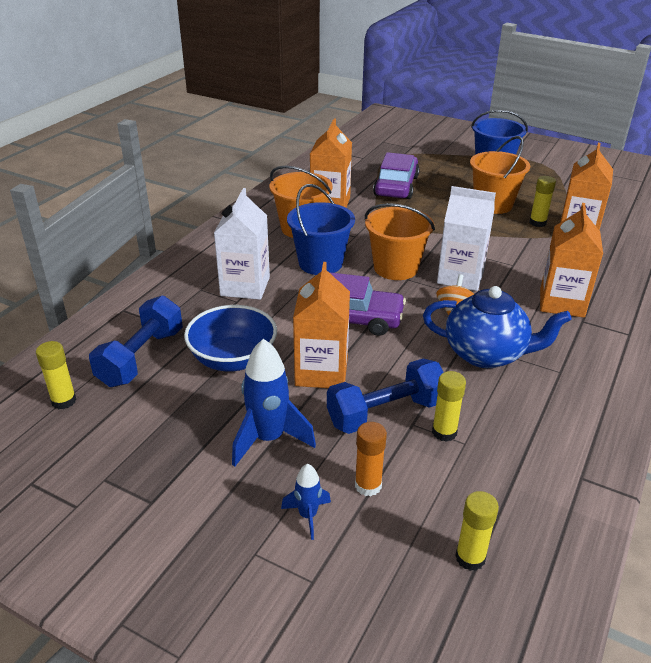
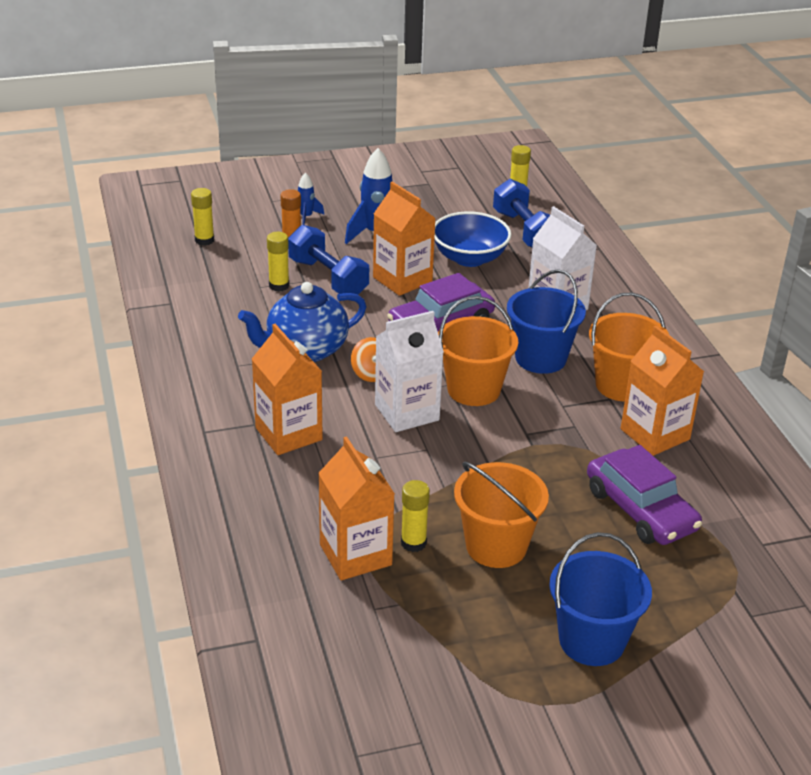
camera: 135 degrees right, 0 degrees up
(385, 413) = (328, 278): blue dumbbell -> blue dumbbell turned 60 degrees counterclockwise

